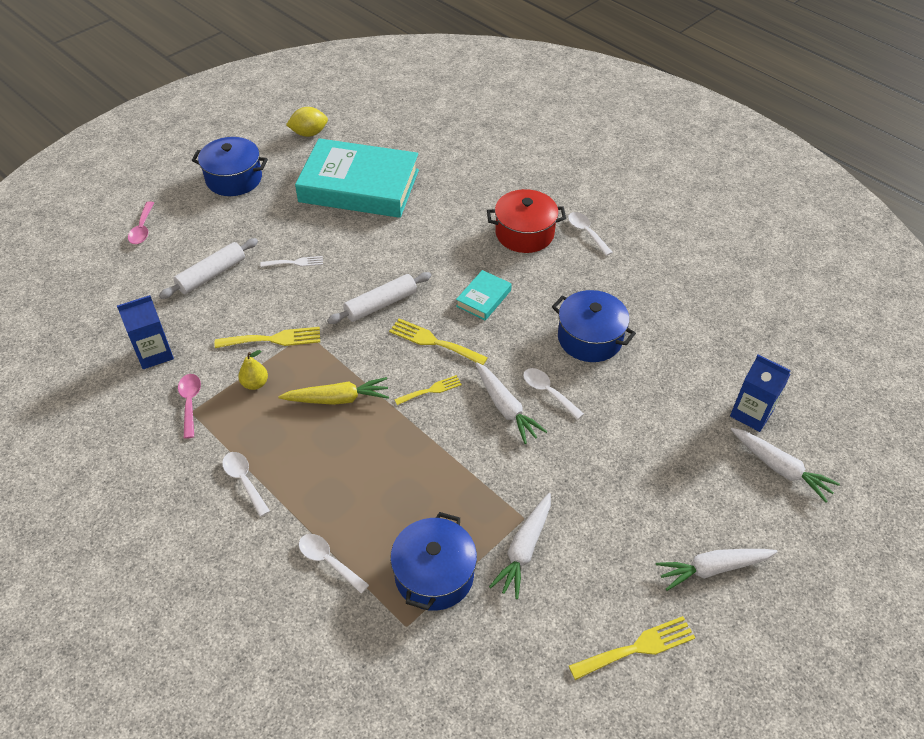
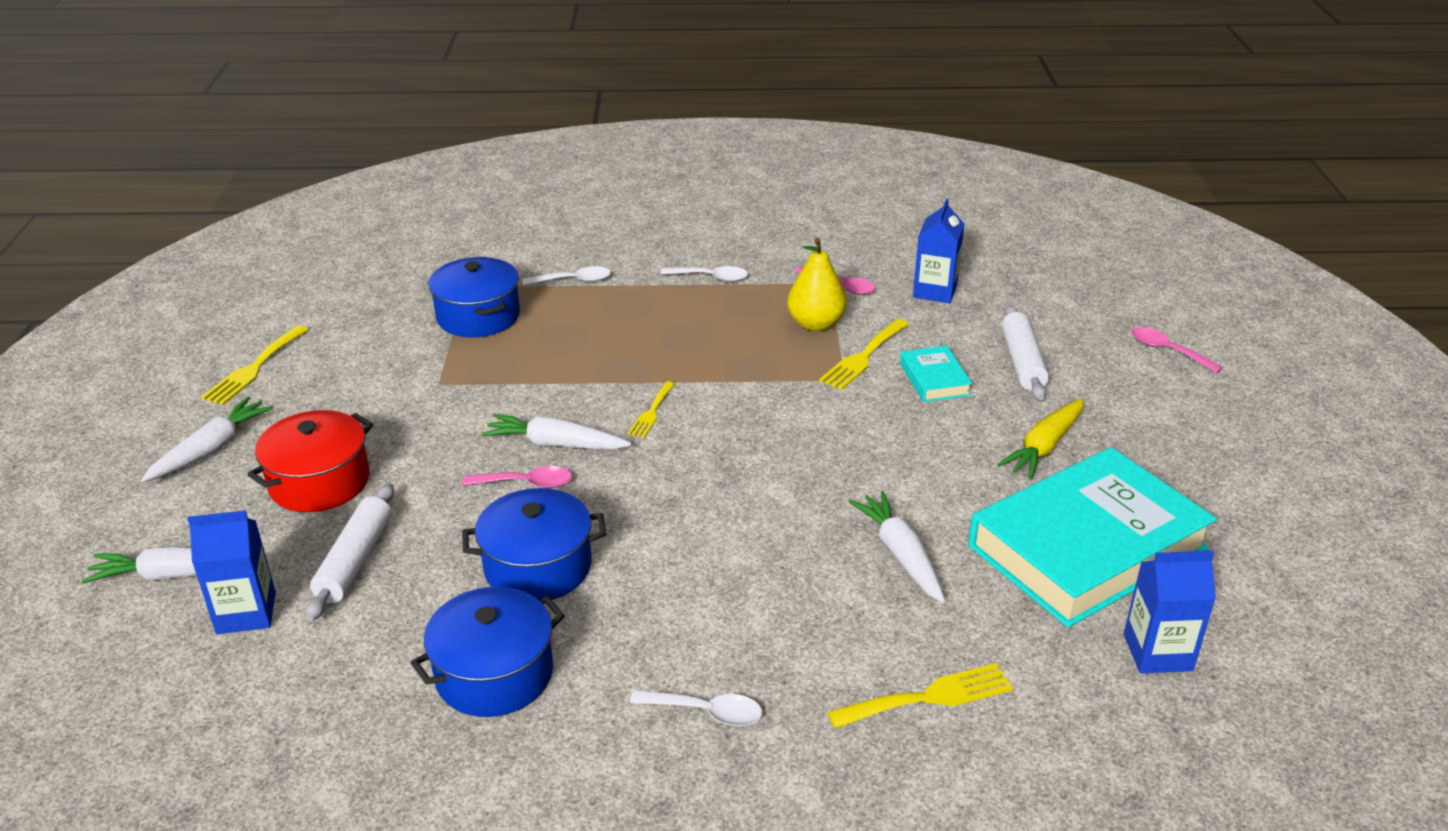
camera: 135 degrees right, 15 degrees down
(234, 179) = (1218, 451): blue pot -> blue pot (494, 674)
(255, 383) = (815, 324): yellow pear -> yellow pear, size x1.66
(295, 262) = (975, 422): white fork -> none
(309, 133) = (1288, 568): yellow lemon -> none
(338, 399) = (727, 357): yellow carrot -> yellow carrot (1044, 447)
(380, 304) = (821, 445): white rolling pin -> white rolling pin (355, 561)
(404, 145) = (1157, 652): none -> blue carton
(433, 342) = (711, 450): yellow fork -> yellow fork (928, 697)
(483, 298) = (722, 525): turquoise book -> turquoise book (934, 379)
(524, 233) = (789, 643): red pot -> red pot (319, 482)
(524, 549) = (416, 366): white carrot -> white carrot (900, 554)
(548, 392) = (526, 483): white spoon -> pink spoon

